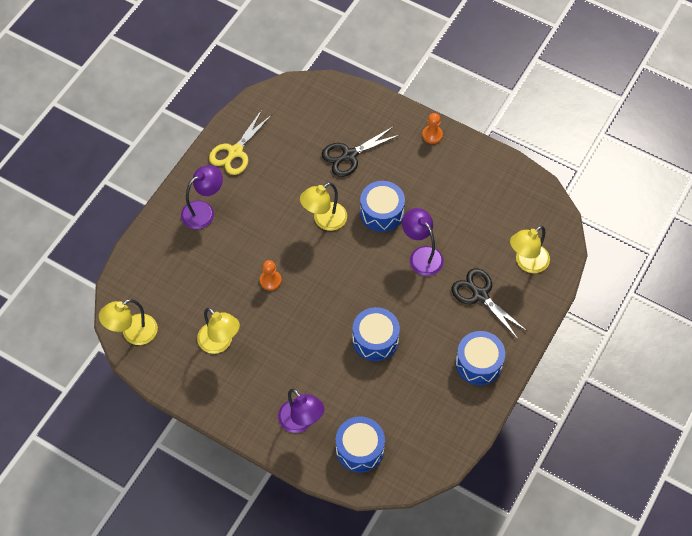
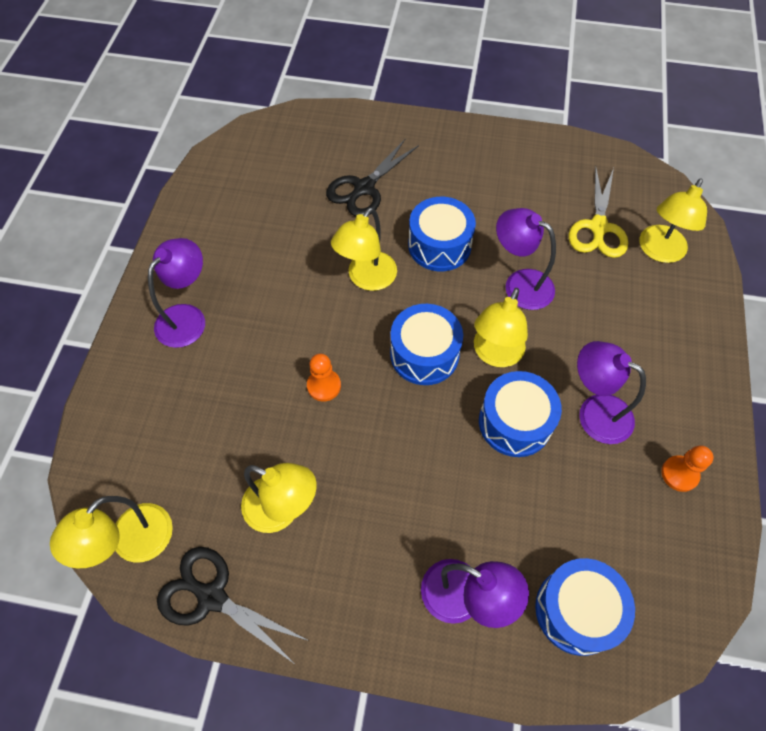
camera: 20 degrees left, 0 degrees up
(235, 152) = (206, 226): yellow scissors -> yellow scissors (598, 227)
(383, 295) = (495, 354): none -> yellow lamp
(427, 350) = (594, 412): none -> purple lamp
(432, 135) = (458, 136): orange pawn -> orange pawn (679, 474)
(478, 363) = (675, 407): blue drum -> blue drum (424, 354)
(480, 295) = (624, 312): black scissors -> black scissors (212, 597)

